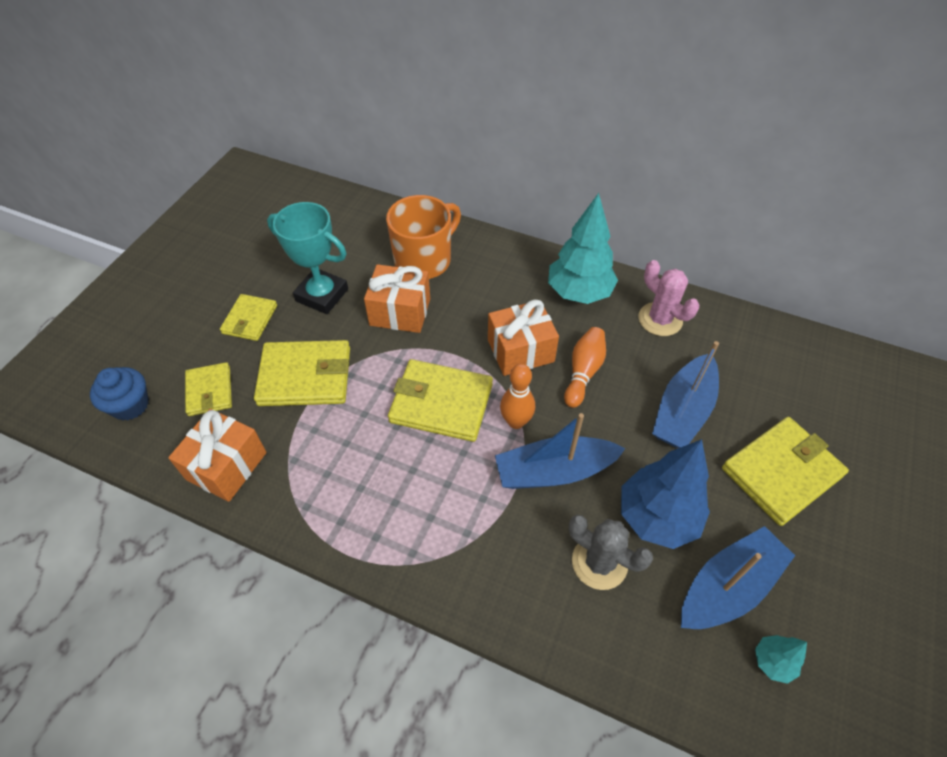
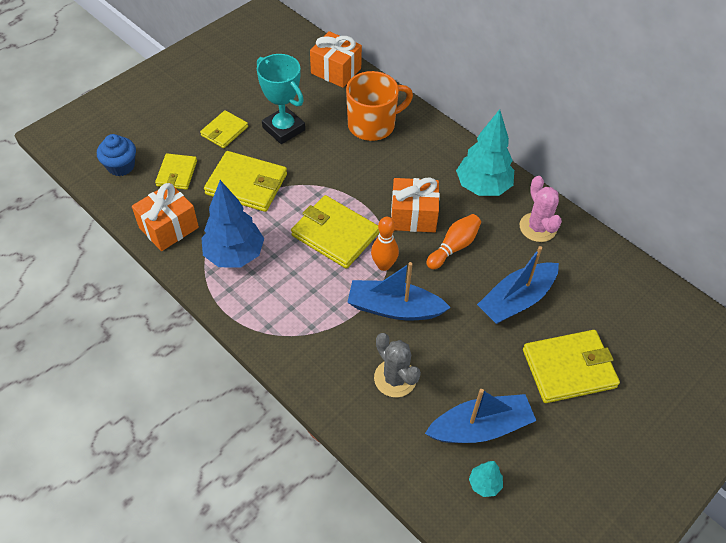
camera: 20 degrees right, 0 degrees up
(400, 312) = (336, 159): orange gift -> orange gift (336, 71)
(657, 517) = (454, 365): blue tree -> blue tree (234, 255)

